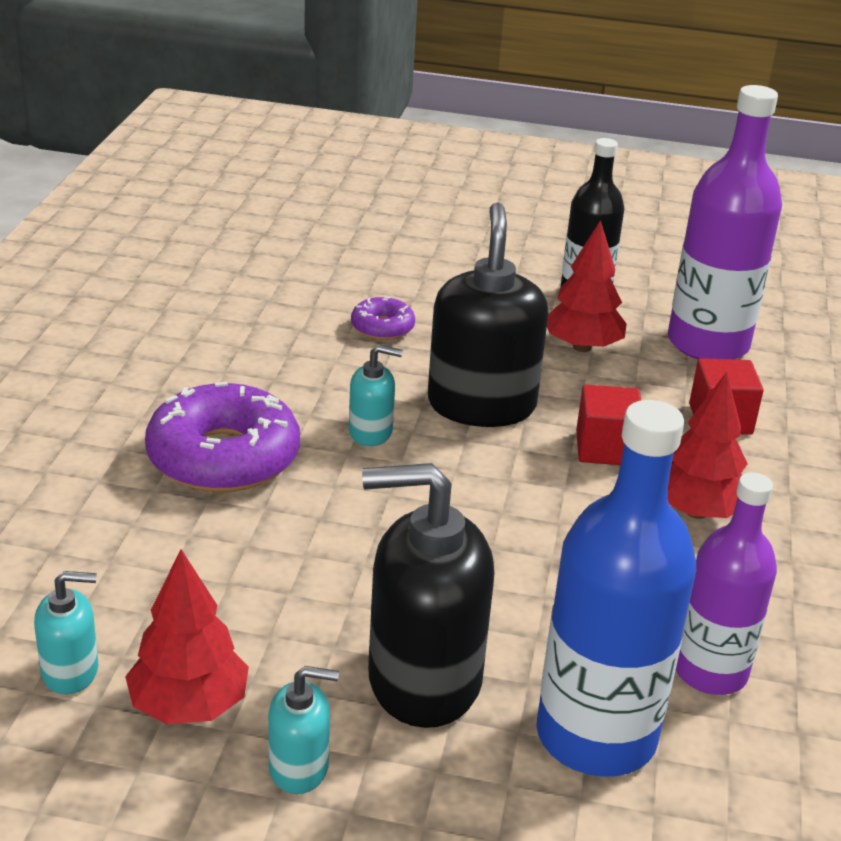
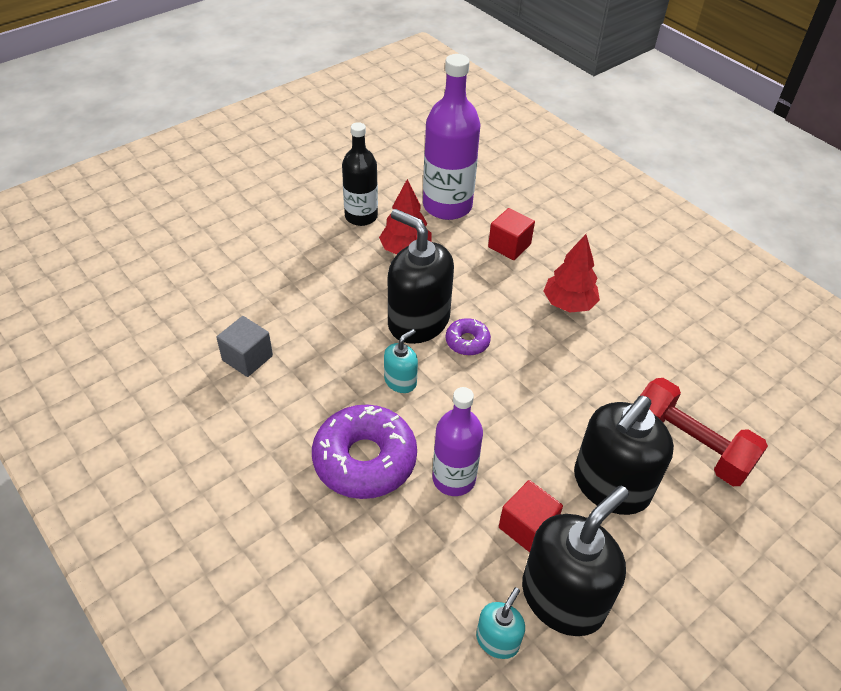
camera: 50 degrees left, 15 degrees up
(189, 706) = (563, 597): red tree -> black soap dispenser
(268, 320) = (247, 358): none -> grey cube
(299, 767) = (638, 574): turquoise soap dispenser -> none
(382, 327) = (307, 313): purple donut -> purple donut (467, 341)
(596, 736) = (689, 445): blue bottle -> red dumbbell
(605, 448) = (495, 301): red cube -> red cube (527, 527)
(710, 672) = (676, 377): purple bottle -> purple bottle (454, 478)

